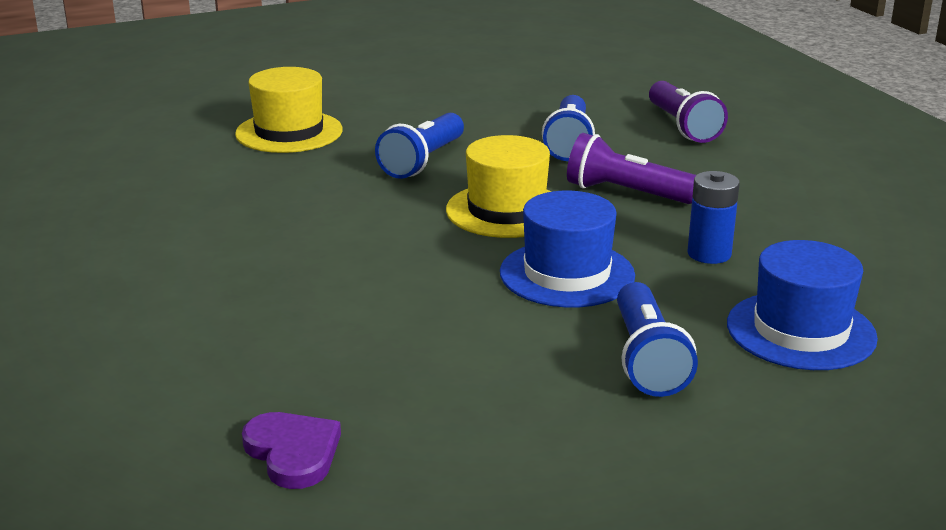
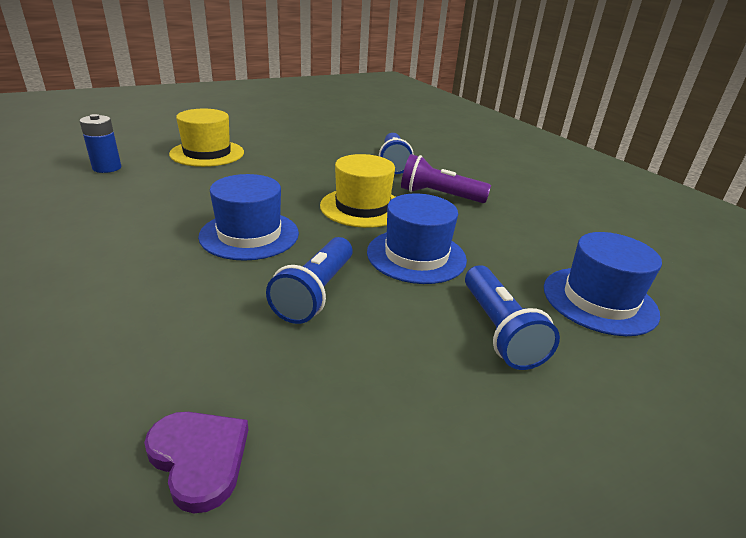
camera: 10 degrees left, 5 degrees up
(347, 246) = (249, 234): none -> blue hat
(423, 161) = (300, 173): blue flashlight -> blue flashlight (316, 293)
(683, 127) = (459, 154): purple flashlight -> none
(709, 254) = (509, 238): blue battery -> blue battery (107, 168)

